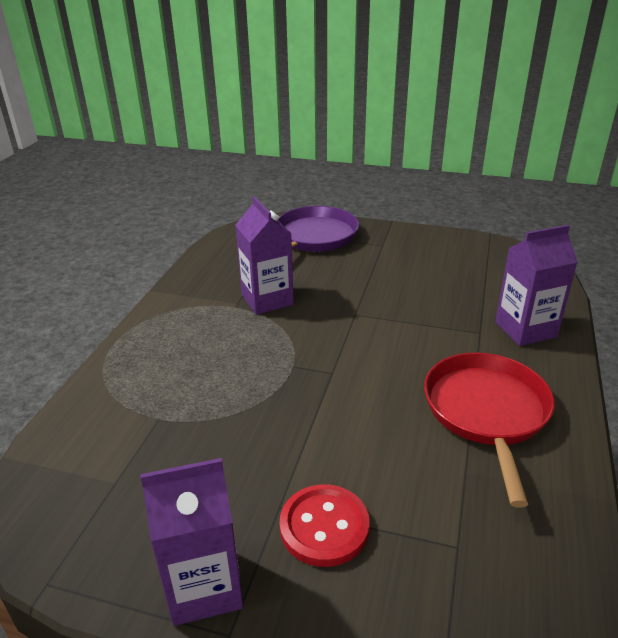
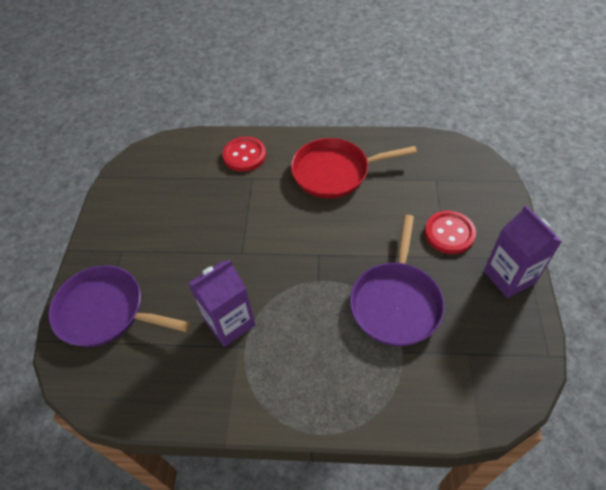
camera: 100 degrees left, 20 degrees up
(227, 428) = (396, 302): none -> purple pan
(525, 329) = (244, 155): purple carton -> red button

